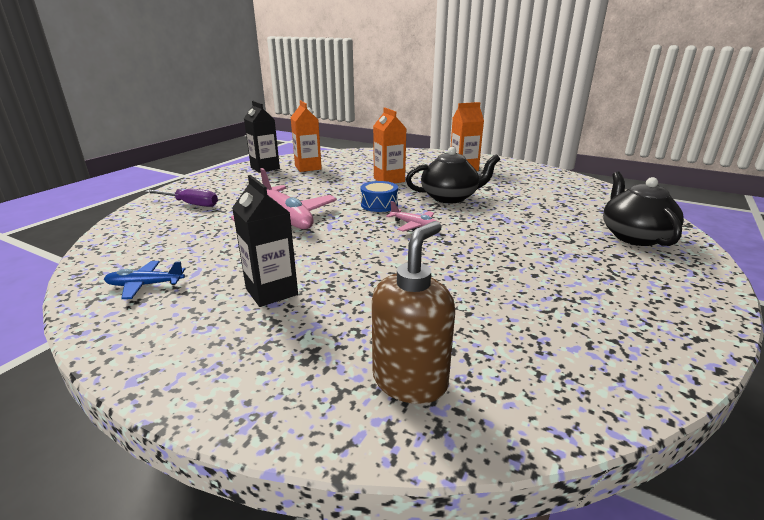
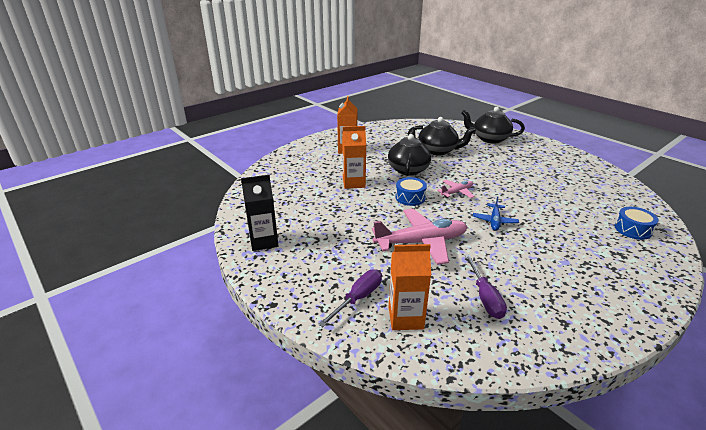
camera: 70 degrees left, 5 degrees up
(145, 285) = (541, 321): blue plane -> blue plane (494, 221)
(190, 253) = (485, 297): none -> purple screwdriver
(271, 292) = (551, 261): black carton -> none
(308, 167) = (285, 215): orange carton -> orange carton (405, 318)
(410, 381) = (632, 229): brown soap dispenser -> blue drum
(528, 207) = (438, 151): none -> black teapot

